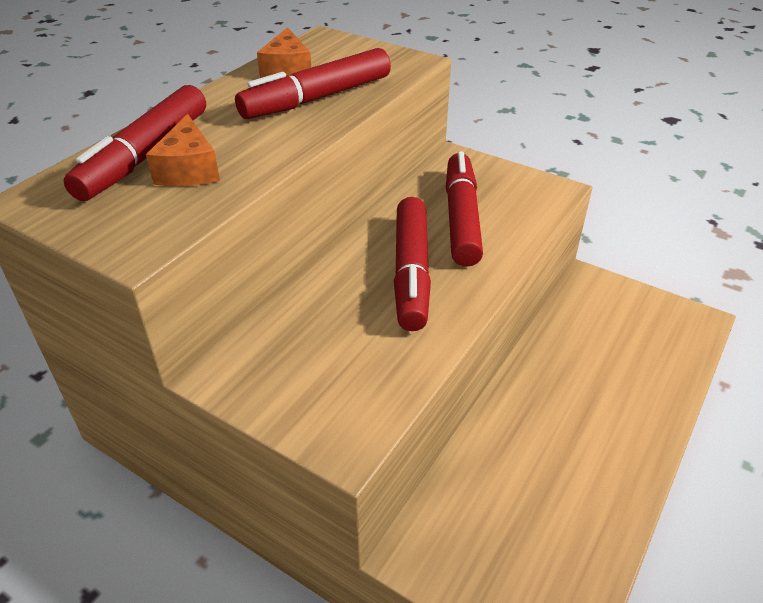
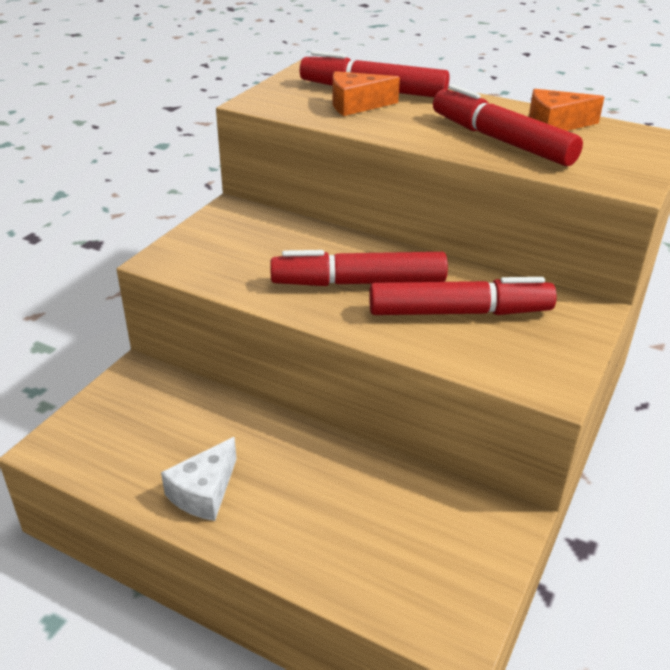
camera: 85 degrees right, 5 degrees down
(601, 470) = (204, 492): none -> white cheese

